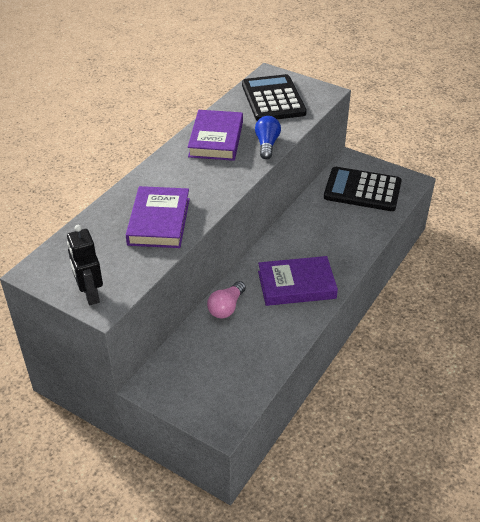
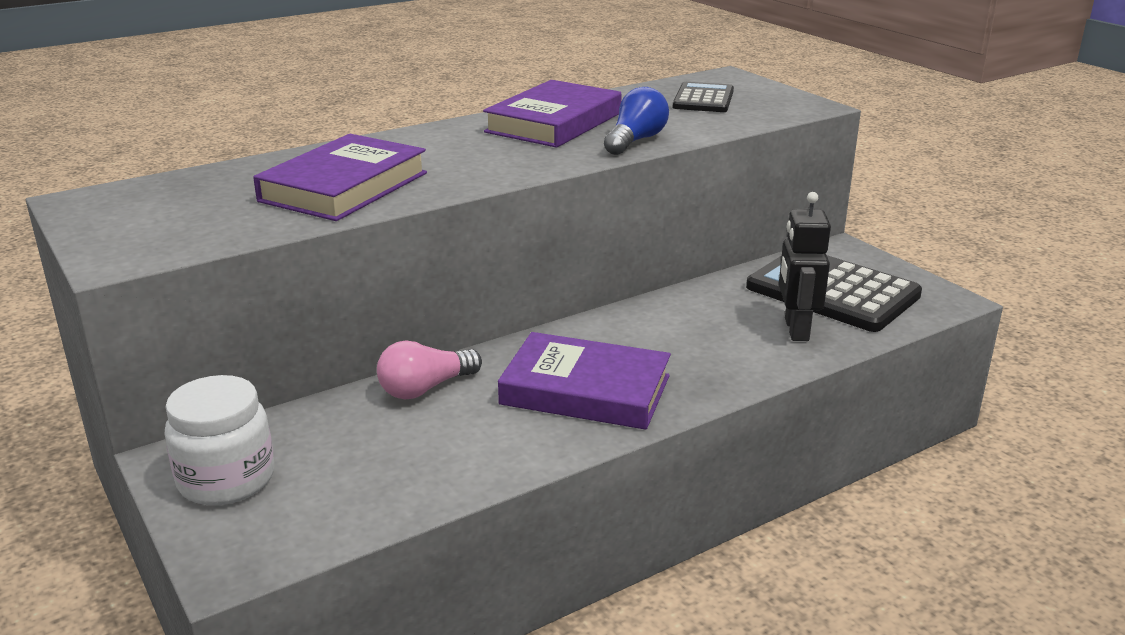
camera: 25 degrees right, 15 degrees down
(90, 294) = (119, 241): black robot -> black robot (796, 329)
(182, 387) = (226, 479): none -> white jar
(273, 99) = (703, 99): black calculator -> black calculator, size x0.57

